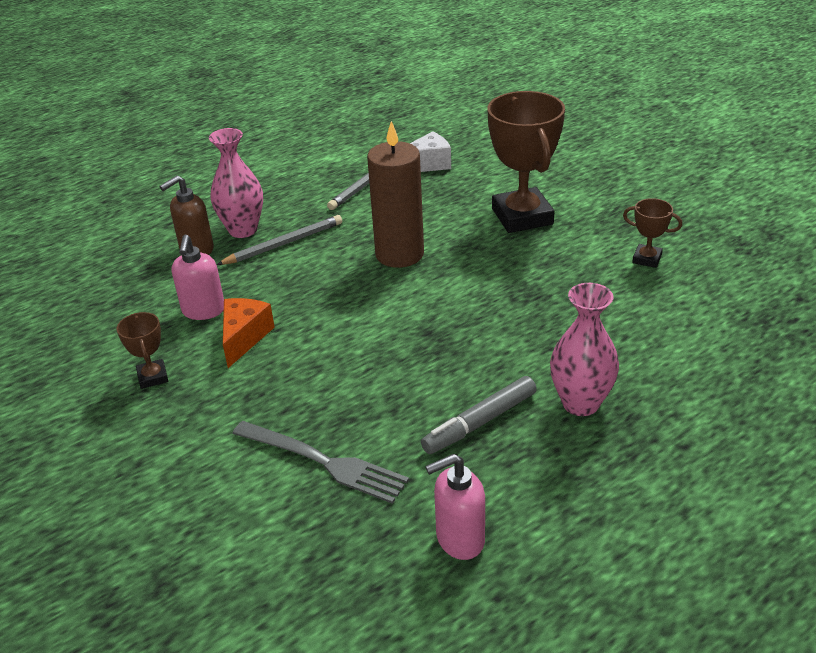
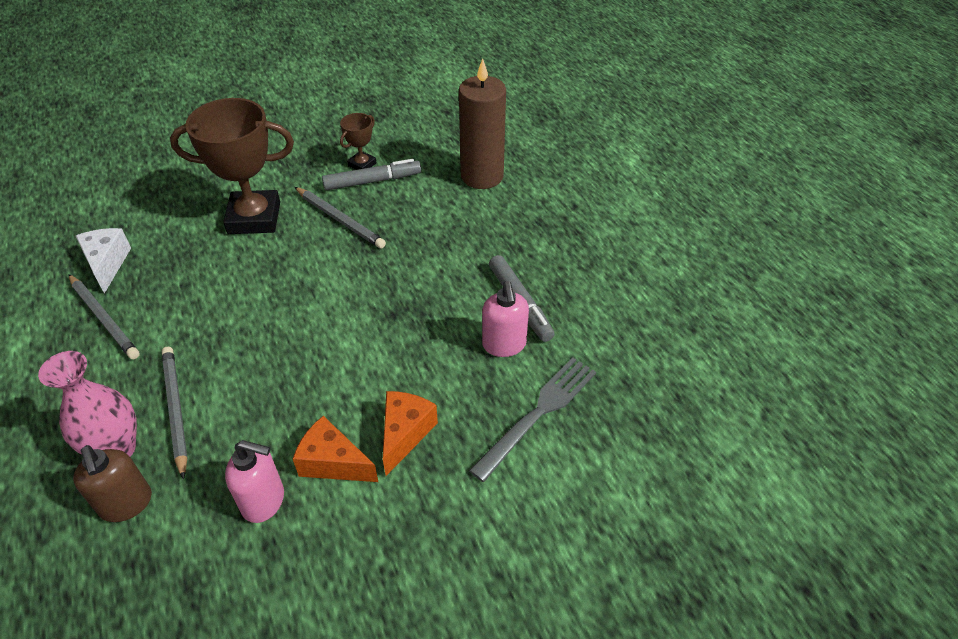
camera: 80 degrees left, 10 degrees up
(152, 377) = (363, 559): brown trophy -> none
(281, 373) = (405, 434): none -> orange cheese
(399, 254) = (259, 314): brown candle -> brown candle (482, 176)
(459, 539) = (639, 339): pink soap dispenser -> pink soap dispenser (504, 345)
(548, 266) = (339, 219): none -> grey pencil
(580, 403) = (517, 243): pink vase -> none
(623, 272) = (372, 181): none -> grey marker

